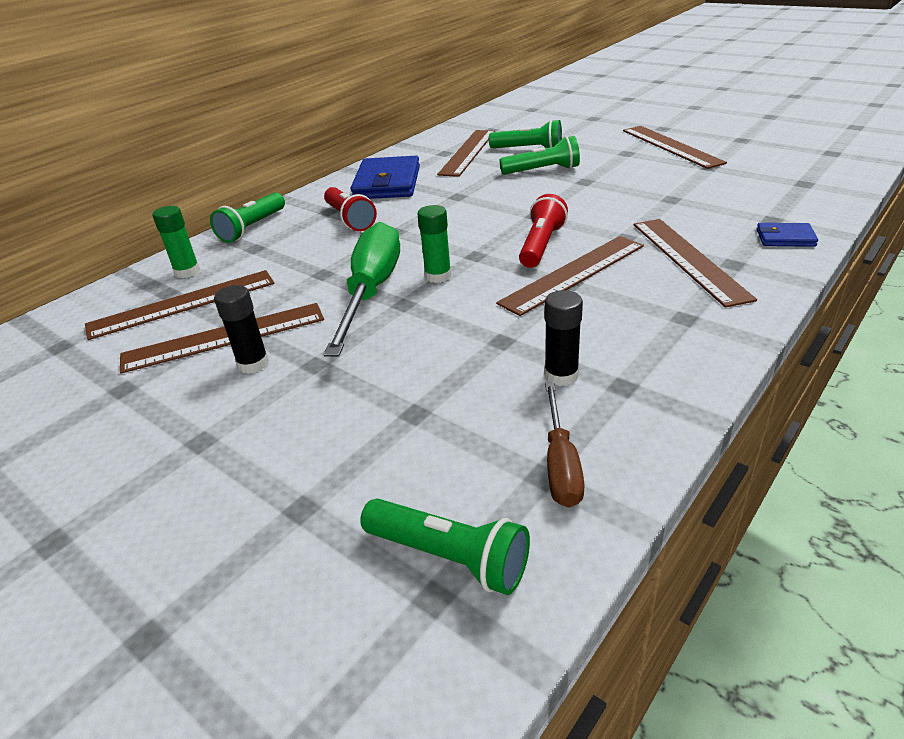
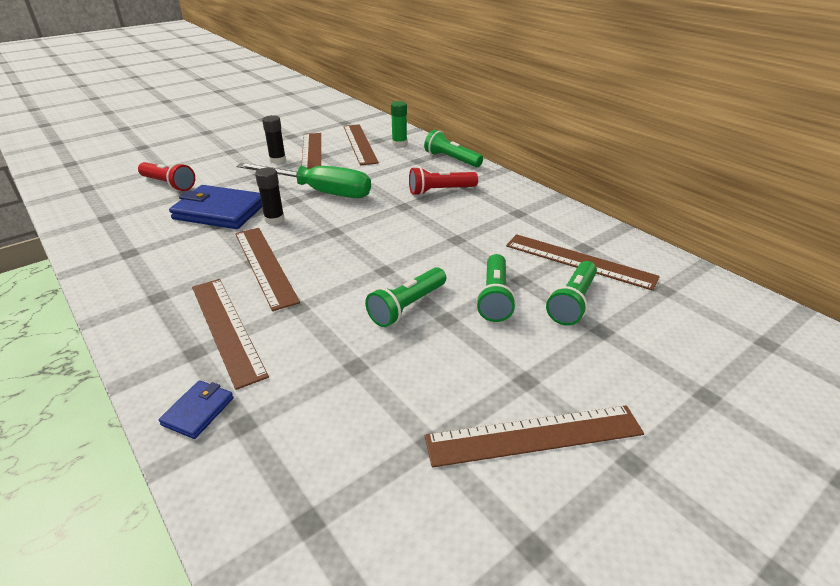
camera: 100 degrees right, 0 degrees up
(387, 183) = (510, 210): blue wallet -> blue wallet (220, 211)
(438, 276) = (317, 214): green glue stick -> none
(449, 557) = (97, 192): green flashlight -> green flashlight (407, 306)
(541, 245) = (323, 261): red flashlight -> red flashlight (168, 184)
(560, 464) = (105, 222): brown screwdriver -> none
(561, 375) = (163, 236): black glue stick -> black glue stick (274, 219)
(688, 259) = (227, 328): brown ruler -> brown ruler turned 60 degrees clockwise

